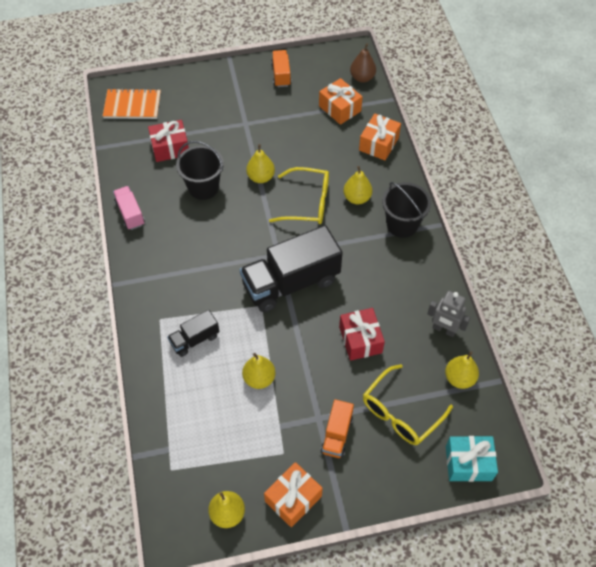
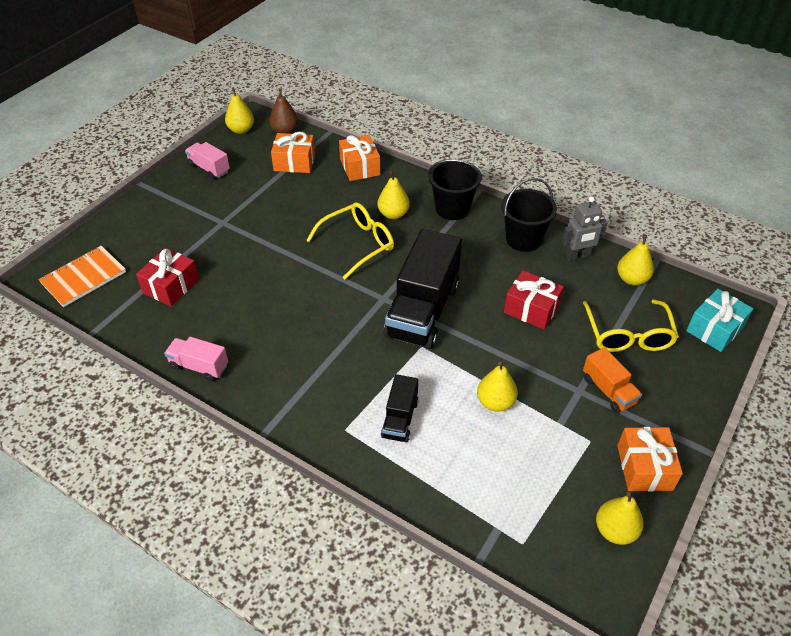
camera: 45 degrees left, 10 degrees down
(203, 187) = (247, 295): black bucket -> black bucket (523, 239)
(261, 177) = (291, 252): yellow pear -> yellow pear (241, 130)
(281, 75) = (209, 168): orange truck -> pink truck

